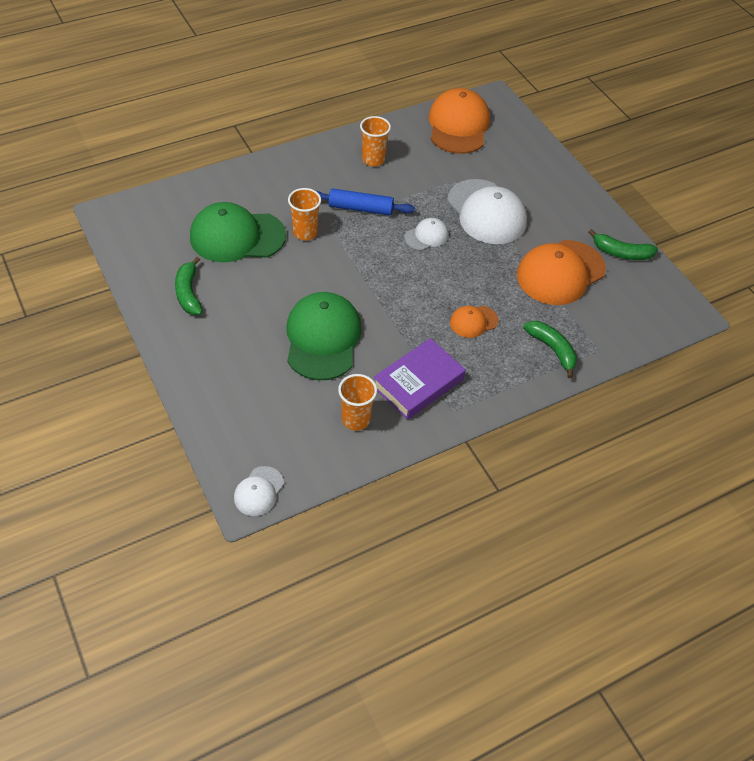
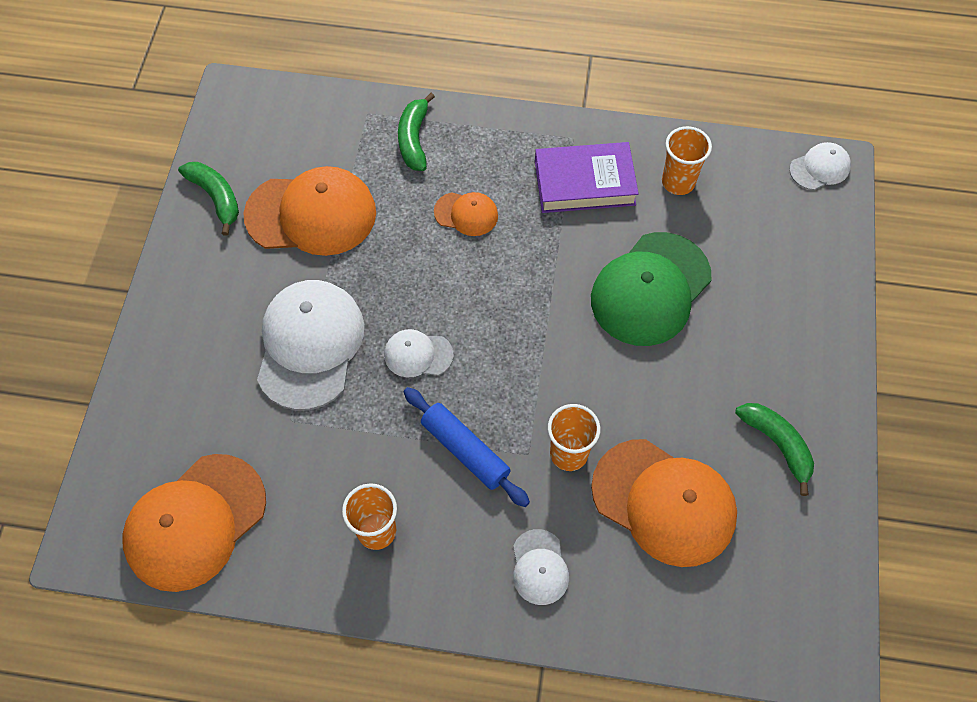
camera: 140 degrees left, 10 degrees up
(188, 293) = (777, 444): green banana -> green banana turned 60 degrees counterclockwise
(237, 236) = (664, 502): green cap -> orange cap
(282, 182) = (539, 567): none -> white cap

